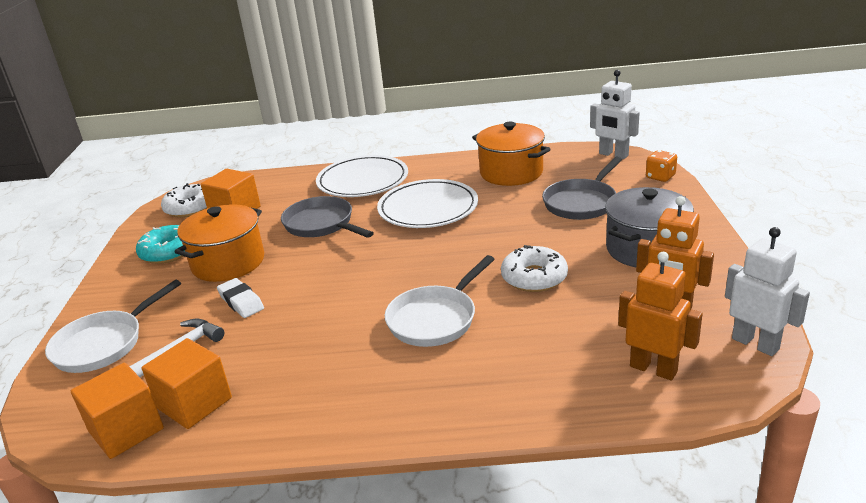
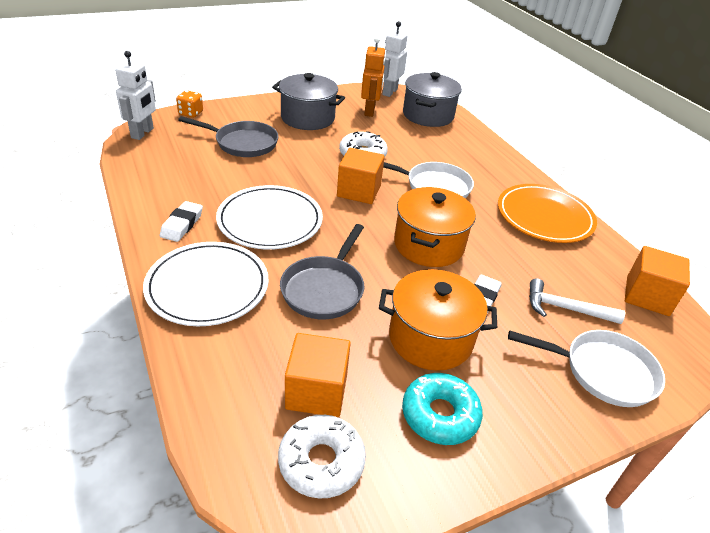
camera: 120 degrees left, 10 degrees up
(194, 403) = (596, 272): orange cube -> orange cube (359, 191)
(316, 401) = (544, 217): none -> orange plate
(445, 172) = (182, 225): none -> white eraser
(511, 172) = (182, 182): orange pot -> orange pot (428, 245)
(653, 369) = (428, 115): orange robot -> grey pot

